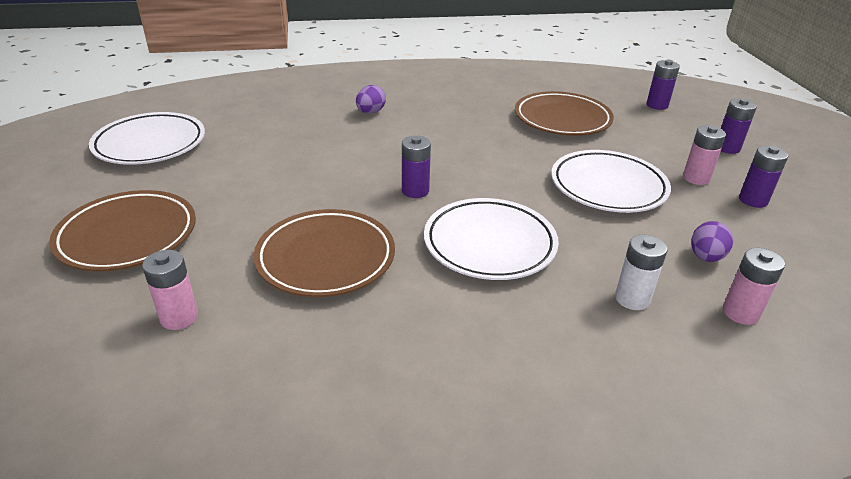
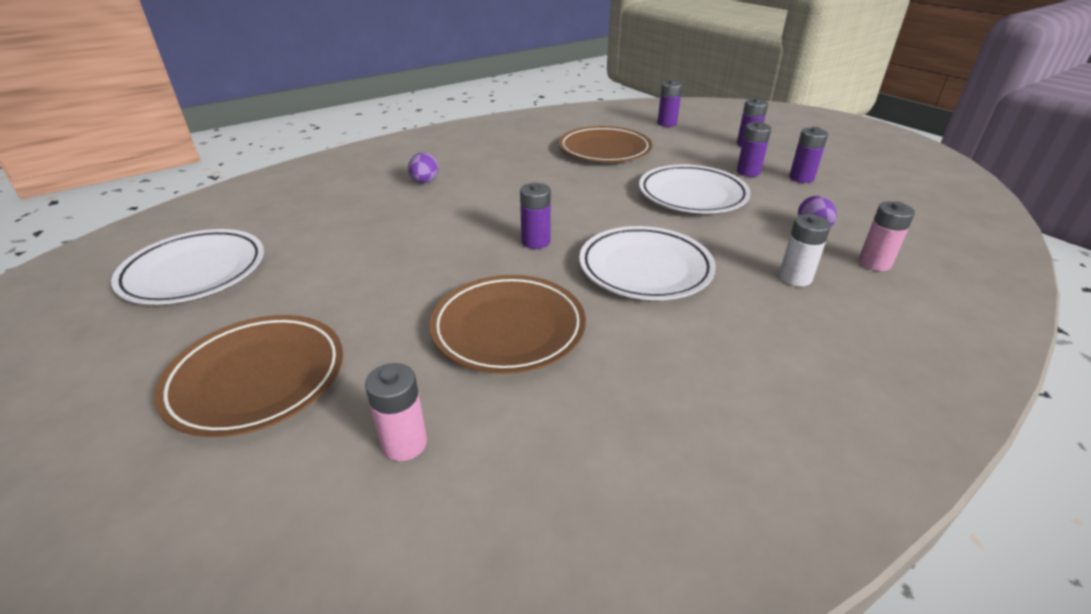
camera: 25 degrees left, 0 degrees up
(696, 178) = (748, 172): pink battery -> purple battery

